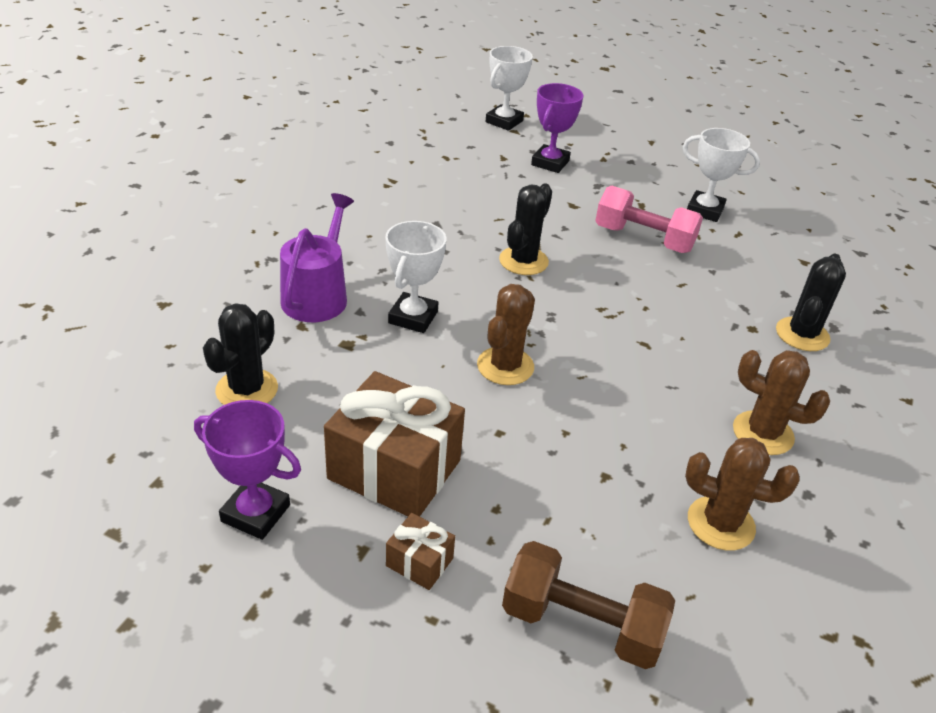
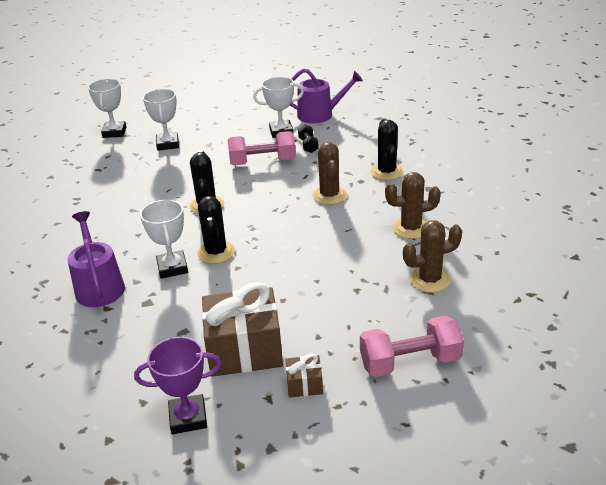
camera: 30 degrees left, 5 degrees down
(247, 389) = (110, 360): black cactus -> black cactus (216, 252)
(505, 366) = (252, 265): brown cactus -> brown cactus (329, 195)
(550, 163) = (168, 144): purple trophy -> white trophy
(581, 624) = (410, 362): brown dumbbell -> pink dumbbell
(724, 245) = (308, 145): none -> black dumbbell
(779, 211) = (320, 114): none -> purple watering can

